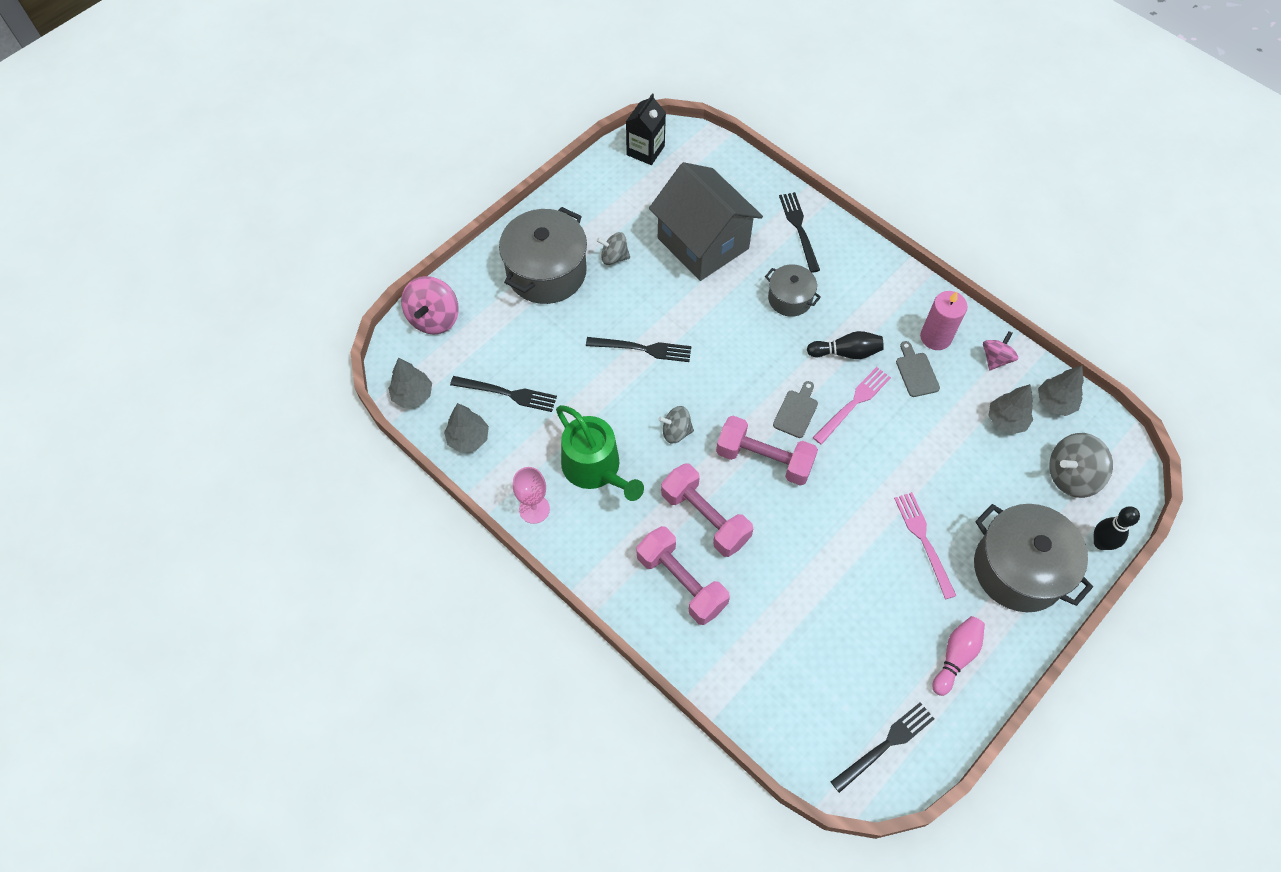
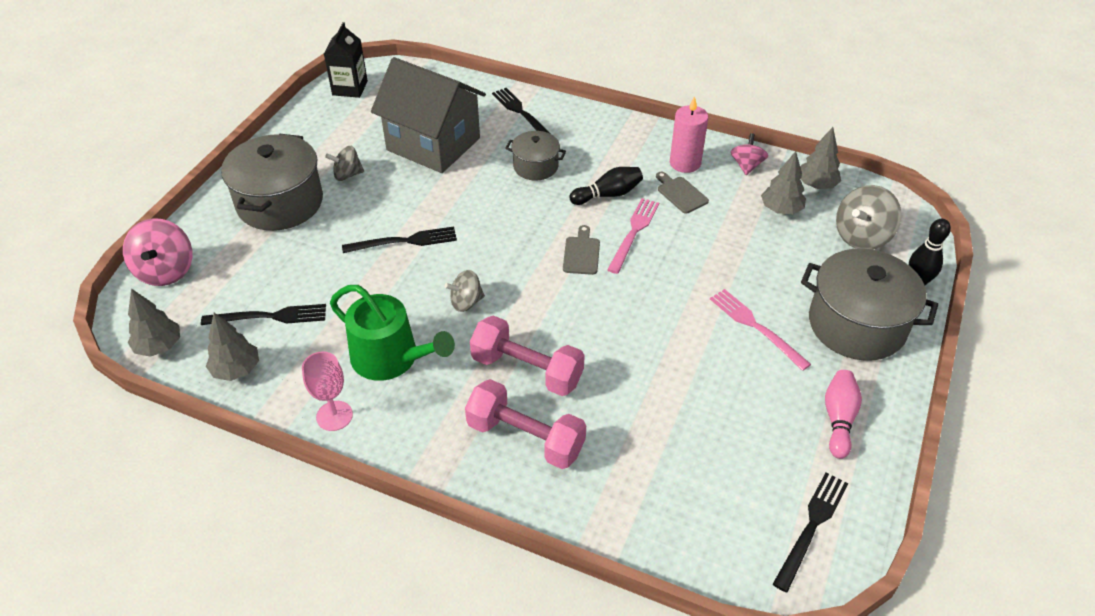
camera: 20 degrees left, 15 degrees down
(764, 459) = (567, 301): pink dumbbell -> none

